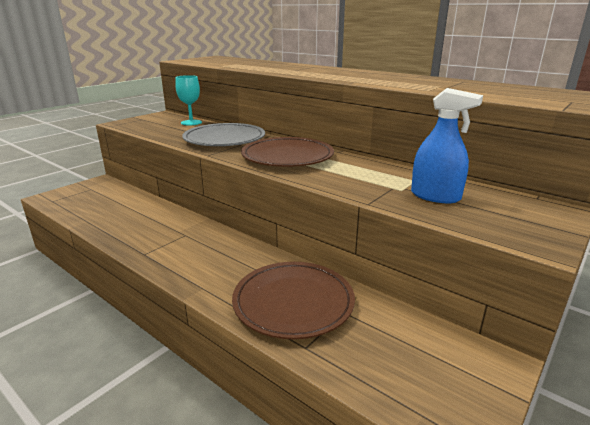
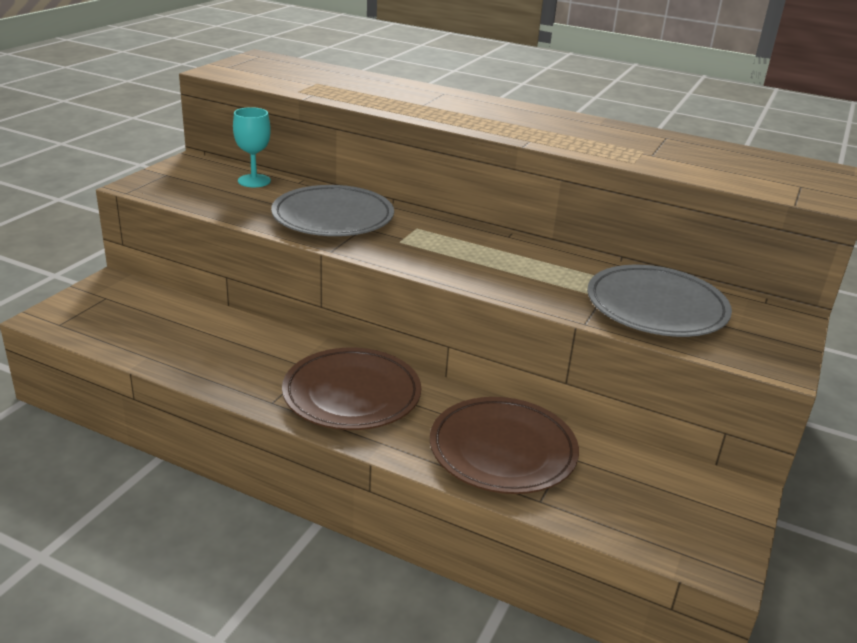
camera: 15 degrees left, 5 degrees up
(287, 156) = (444, 248): brown plate -> brown plate (352, 394)
(435, 196) = (656, 307): blue spray bottle -> grey plate

